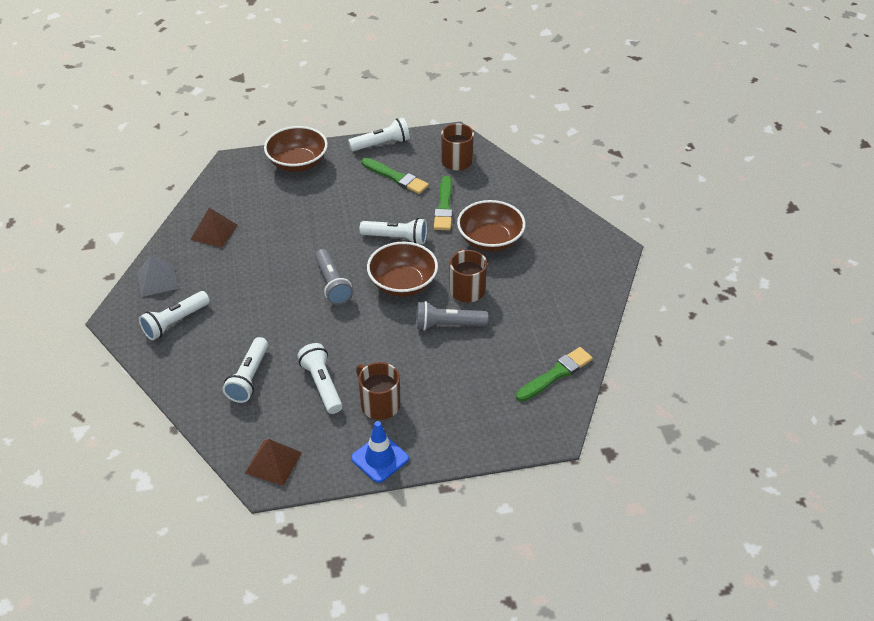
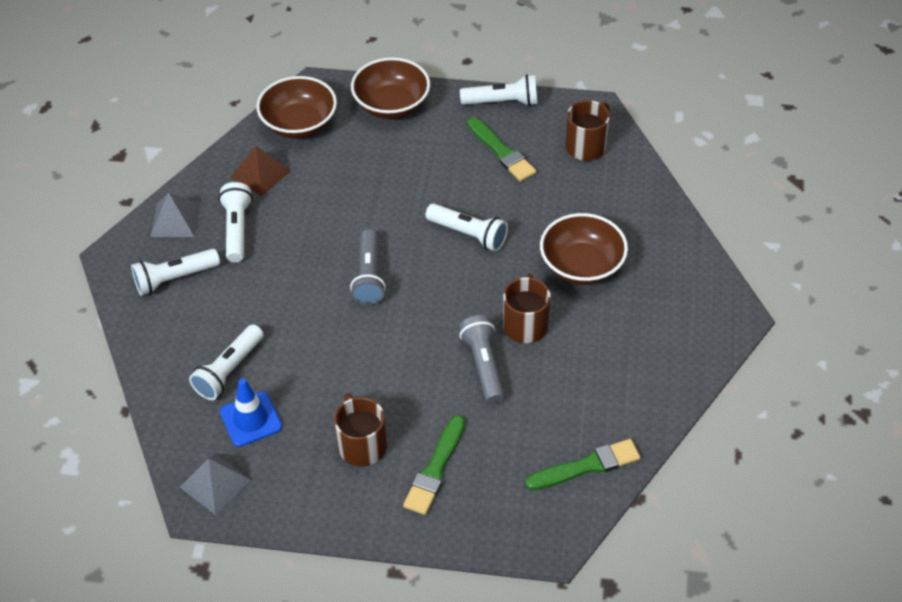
camera: 20 degrees right, 5 degrees up
(273, 462) = (215, 483): brown pyramid -> grey pyramid
(322, 385) = (306, 402): white flashlight -> white flashlight (237, 229)
(380, 458) = (335, 513): blue traffic cone -> blue traffic cone (251, 419)
(403, 284) = (452, 297): brown bowl -> brown bowl (299, 124)
(444, 206) = (544, 205): green brush -> green brush (435, 469)
(448, 325) = (483, 366): grey flashlight -> grey flashlight turned 60 degrees clockwise

